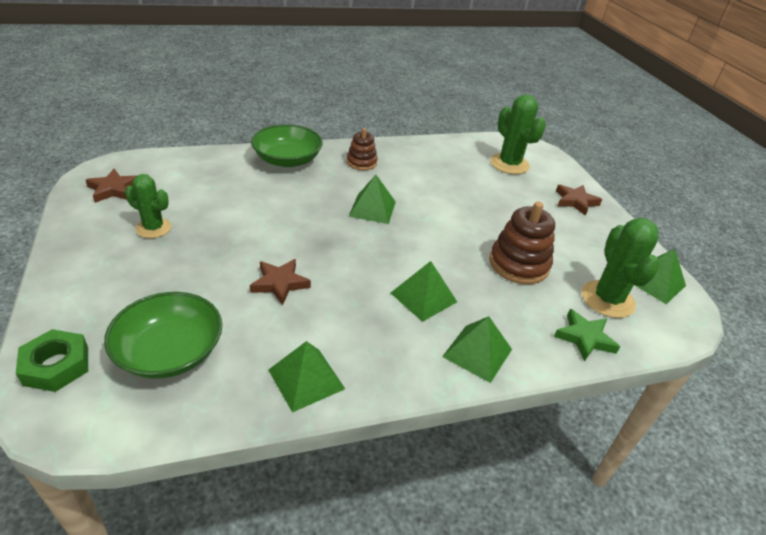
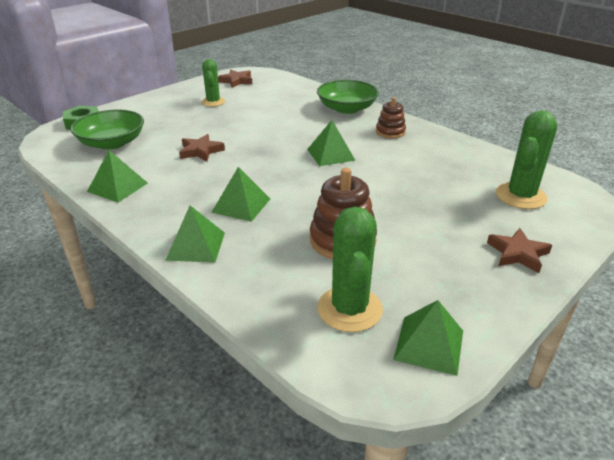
camera: 65 degrees right, 5 degrees down
(584, 338) = (268, 303): green star -> none
(607, 299) = (349, 309): green cactus -> green cactus turned 60 degrees counterclockwise

